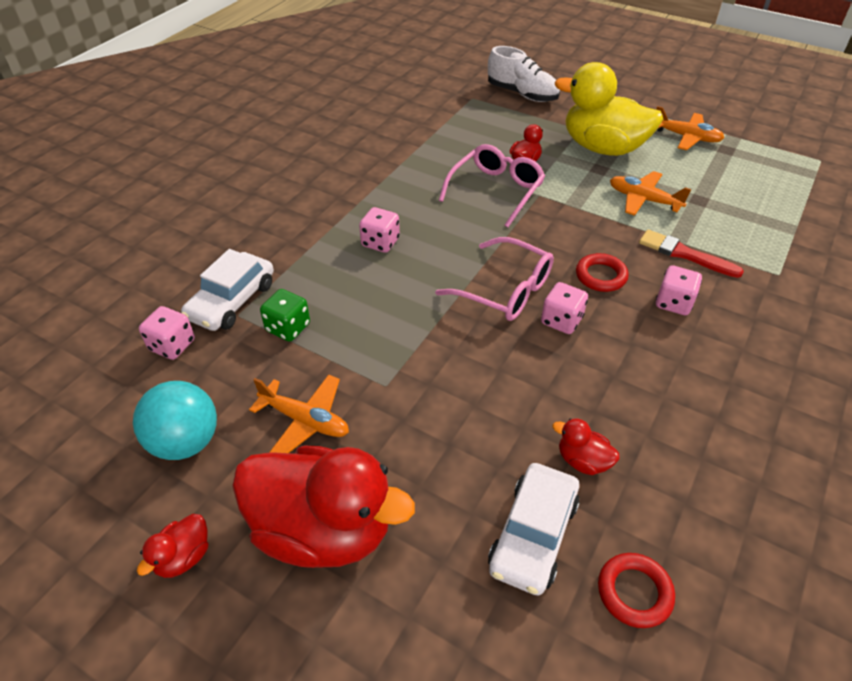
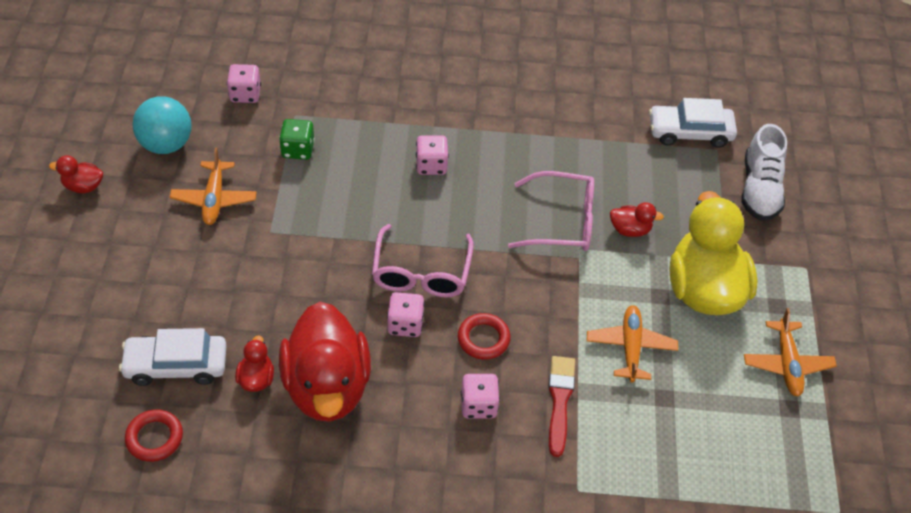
camera: 60 degrees right, 5 degrees up
(232, 301) = (307, 104): white car -> white car (690, 132)
(323, 529) = (131, 247): red duck -> red duck (327, 387)

